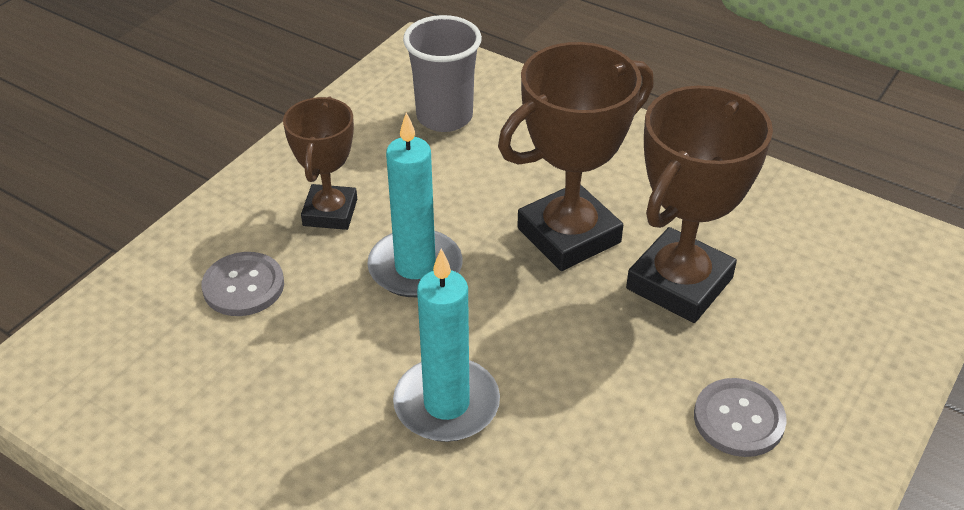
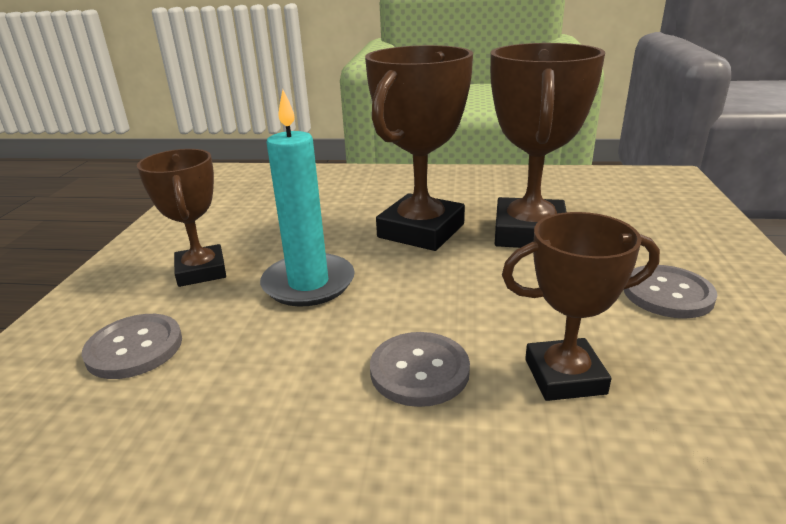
camera: 25 degrees left, 15 degrees down
(444, 117) = (267, 197): grey cup -> none
(446, 404) = (419, 371): turquoise candle -> grey button
(557, 460) = (564, 376): none -> brown trophy

